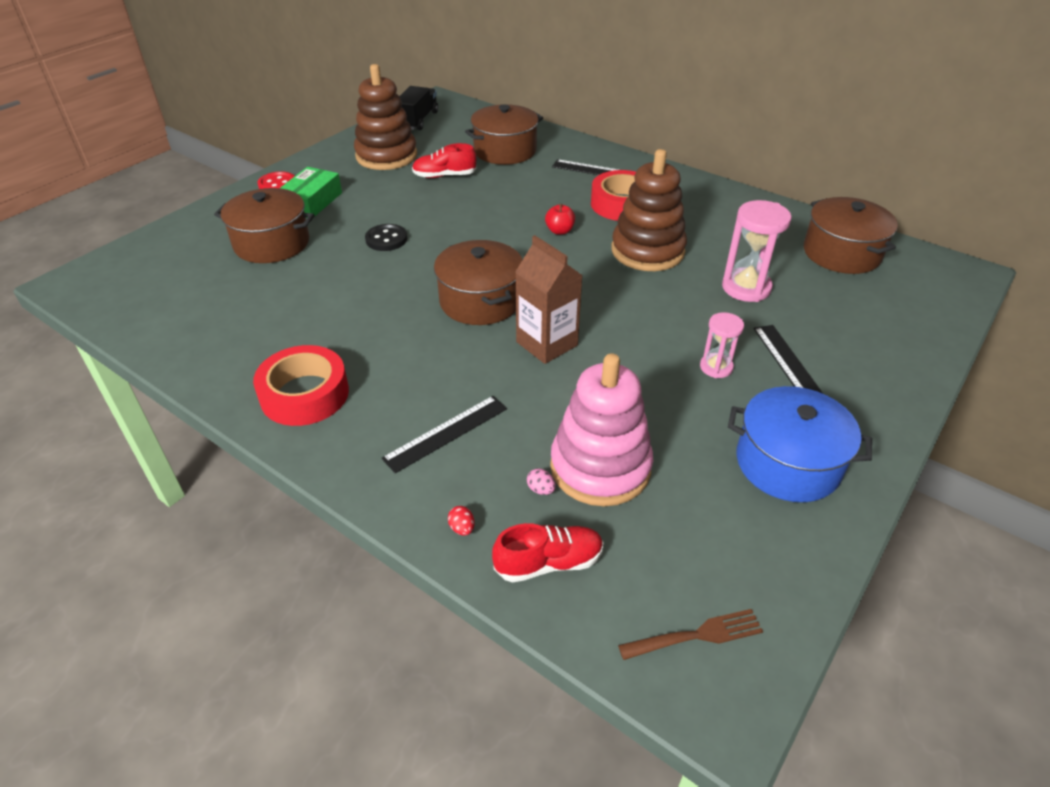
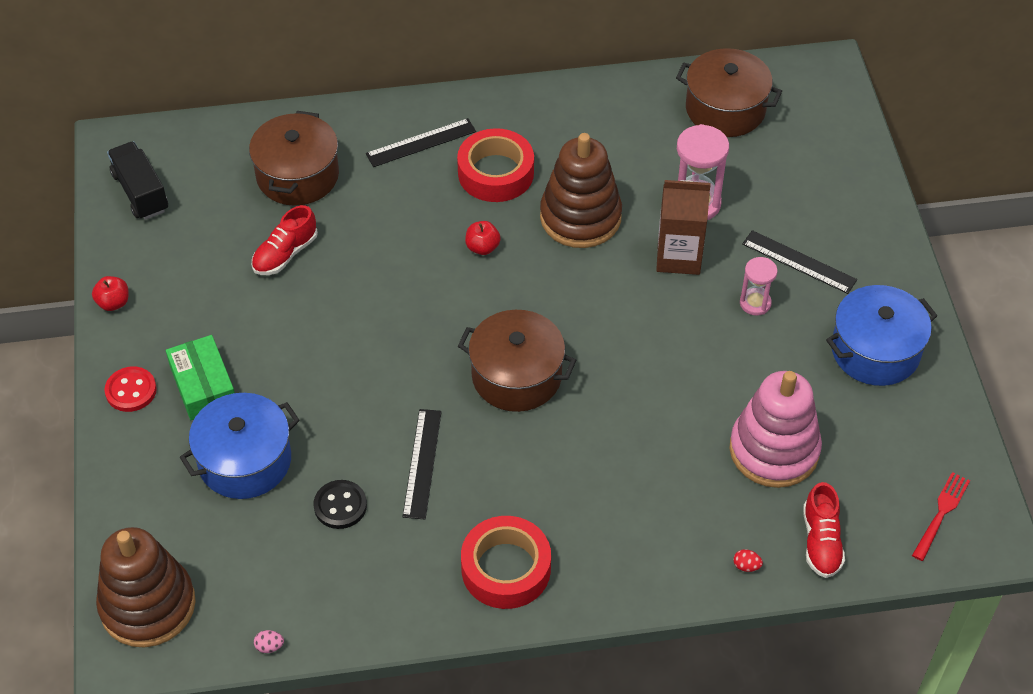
camera: 45 degrees left, 10 degrees up
(272, 243) = (245, 461): brown pot -> blue pot
(332, 150) = (113, 303): none -> red apple
(386, 156) = (185, 269): brown stacking toy -> brown stacking toy (148, 605)
(386, 239) = (344, 373): black button -> black button (340, 506)
(446, 433) = (647, 510): black ruler -> black ruler (422, 463)
(541, 489) = (758, 498): pink egg -> pink egg (269, 646)
(547, 344) = (618, 377): brown carton -> brown carton (678, 257)
(549, 563) = (821, 541): red shoe -> red shoe turned 150 degrees clockwise
(696, 635) = (941, 513): brown fork -> red fork

